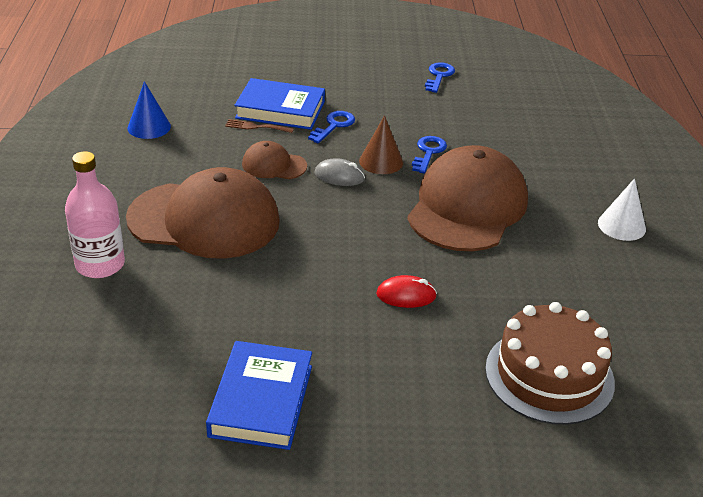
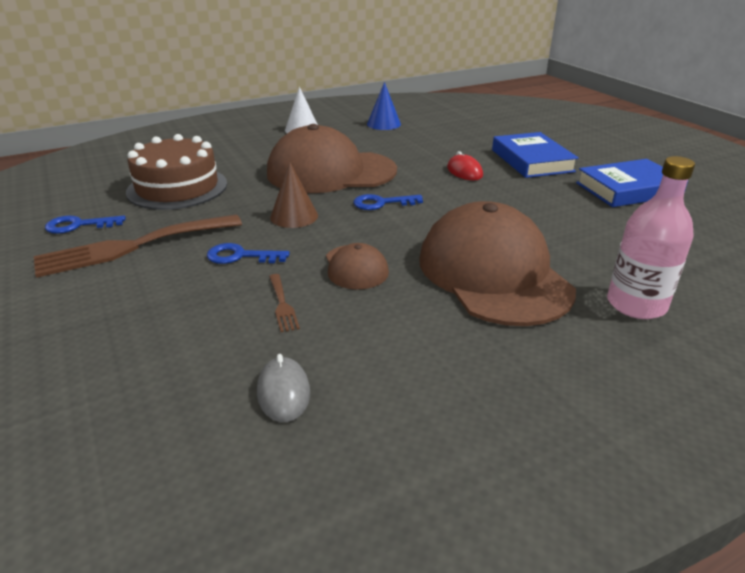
camera: 115 degrees left, 5 degrees down
(149, 127) = (357, 398): blue cone -> blue cone (383, 124)
(280, 110) = (225, 301): blue book -> blue book (532, 160)
(339, 176) = (340, 229): grey mouse -> grey mouse (283, 392)
(386, 91) = (132, 246): none -> brown fork
(428, 152) = (257, 200): blue key -> blue key (382, 203)
(549, 375) = (474, 129): brown cake -> brown cake (177, 187)

